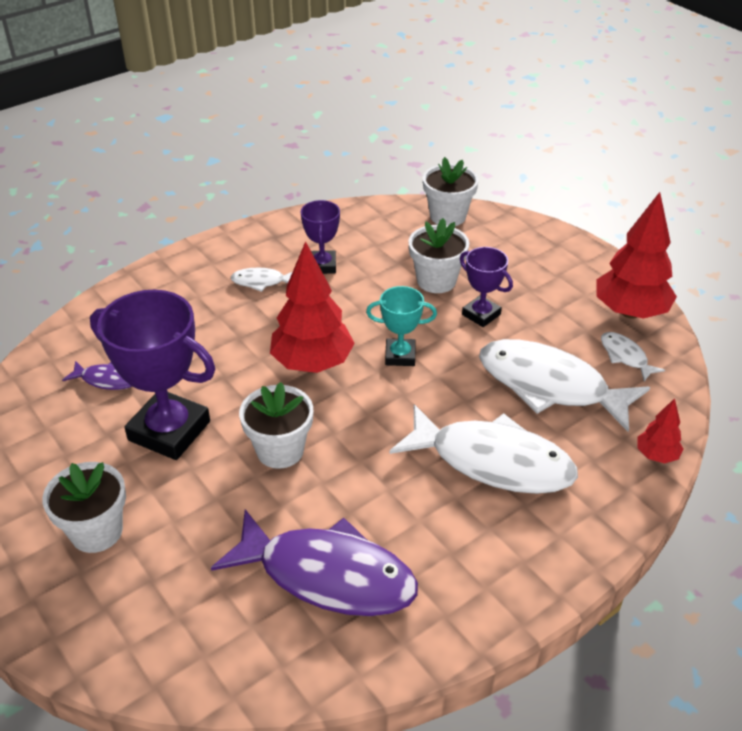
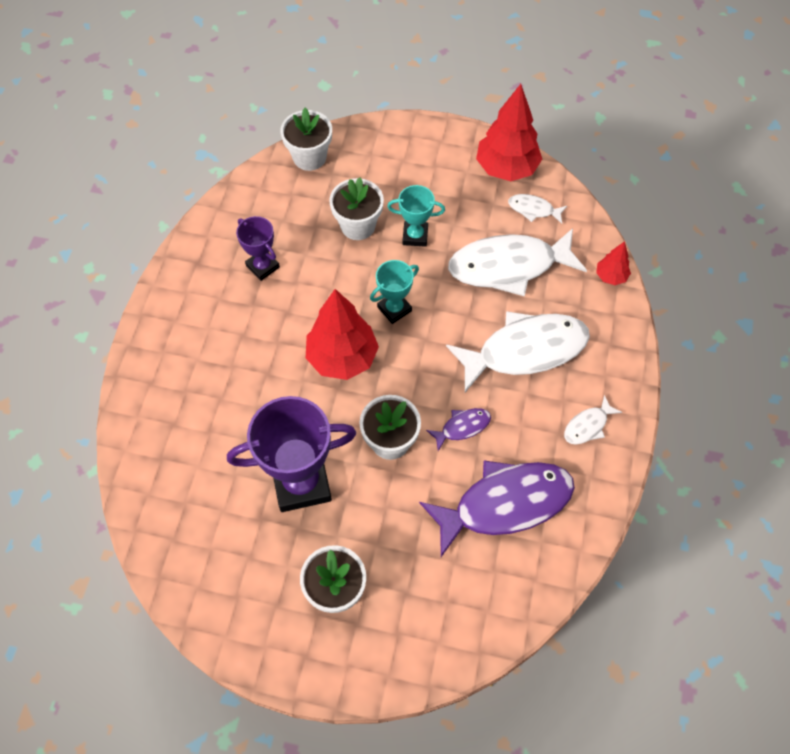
camera: 40 degrees left, 20 degrees up
(106, 380) = (210, 478): purple fish -> purple fish (462, 427)
(261, 282) = (232, 312): white fish -> white fish (588, 426)
(481, 314) = (415, 236): purple trophy -> turquoise trophy

